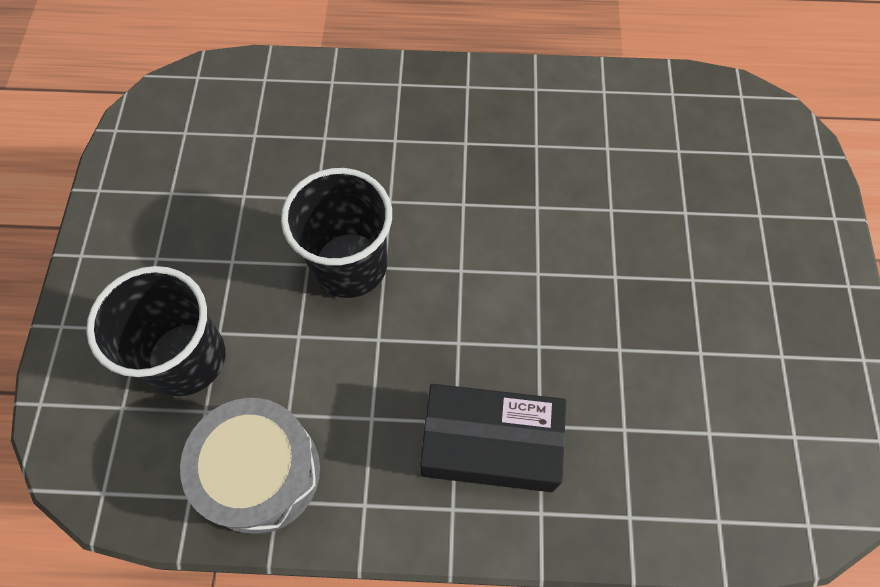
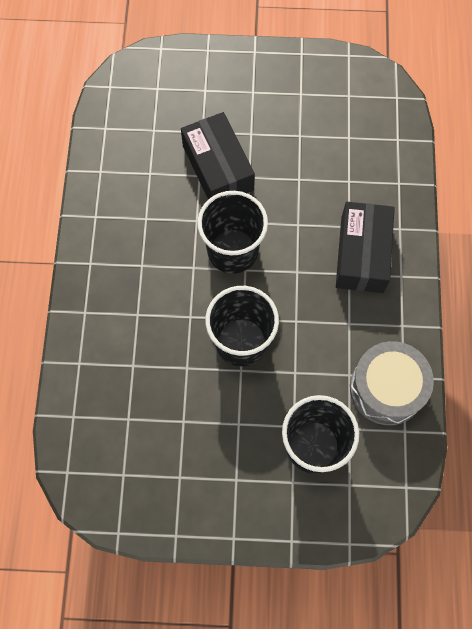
camera: 90 degrees left, 5 degrees up
(490, 253) = (232, 251): none -> black cup
(626, 233) = (218, 168): none -> black box

